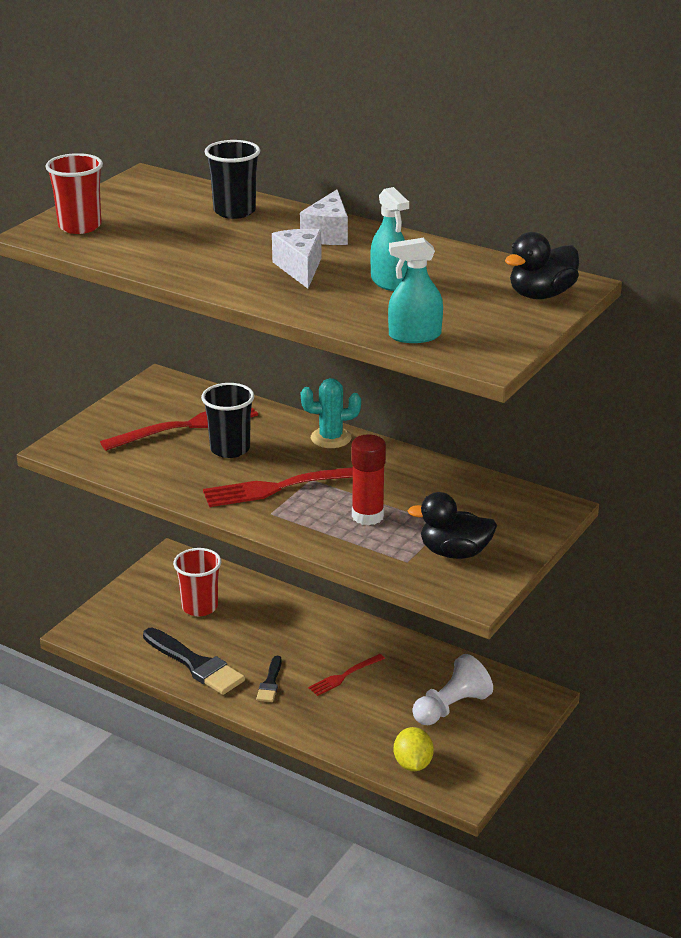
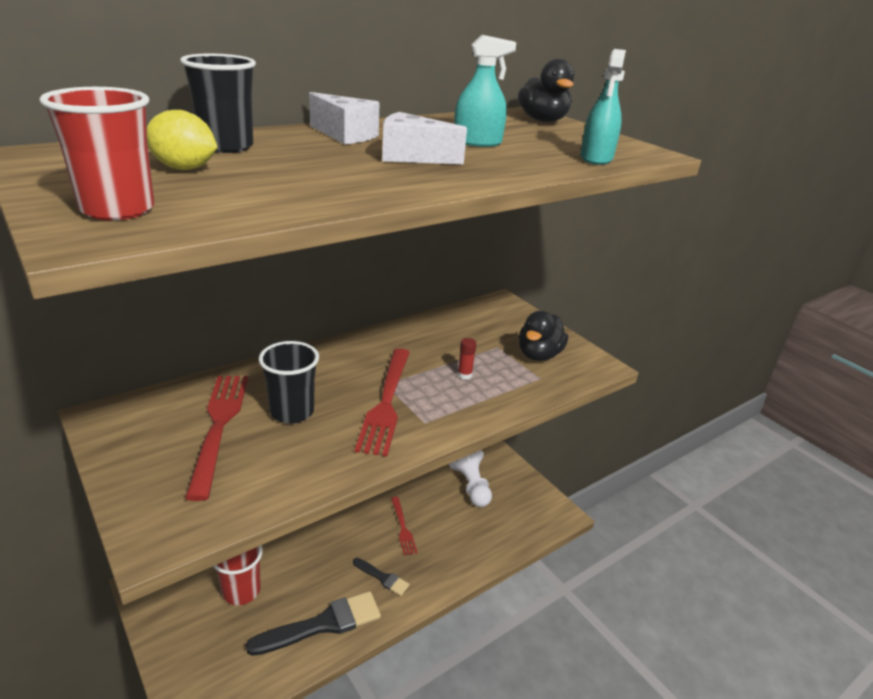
camera: 70 degrees left, 0 degrees up
(331, 438) = (328, 354): turquoise cactus -> none
(367, 516) = (464, 375): red glue stick -> red glue stick, size x0.51
(413, 764) = (521, 528): yellow lemon -> yellow lemon (184, 168)

